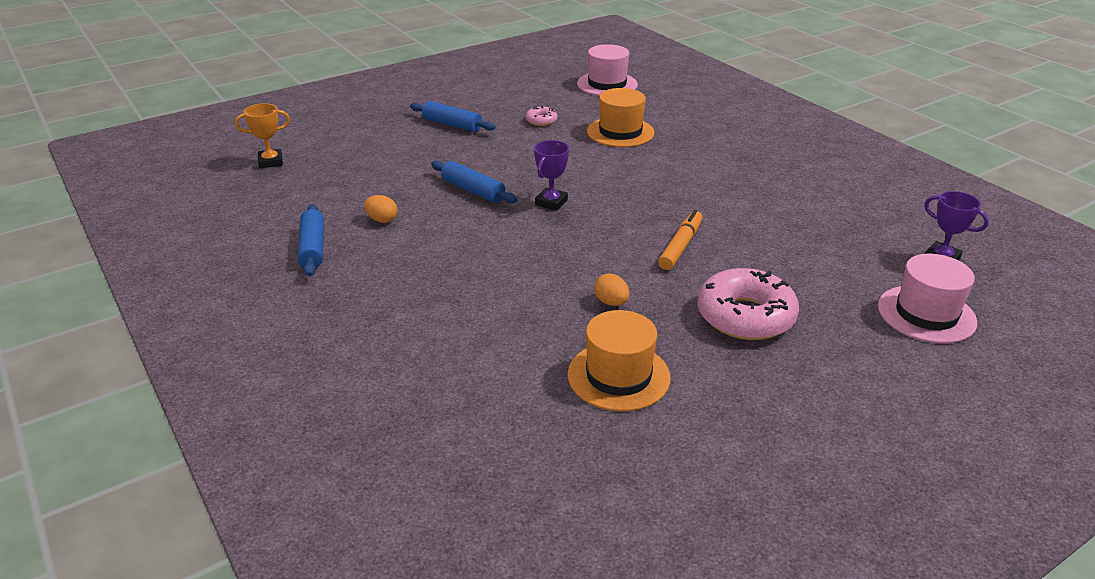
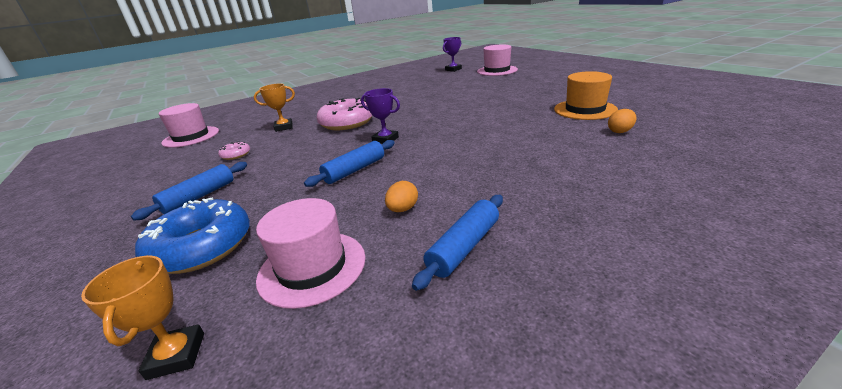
camera: 85 degrees left, 5 degrees down
(312, 248) = (464, 247): blue rolling pin -> blue rolling pin turned 45 degrees counterclockwise
(323, 189) = (312, 267): none -> pink hat
(371, 144) = (202, 247): none -> blue donut
(611, 302) = (513, 115): orange egg -> orange egg (620, 131)
(620, 132) = (284, 127): orange hat -> orange trophy
(680, 246) = (446, 105): orange marker -> none
(745, 316) = (512, 92): pink donut -> pink donut (347, 123)

